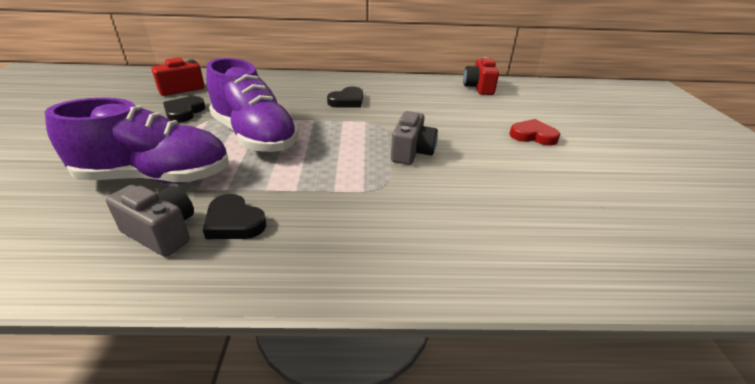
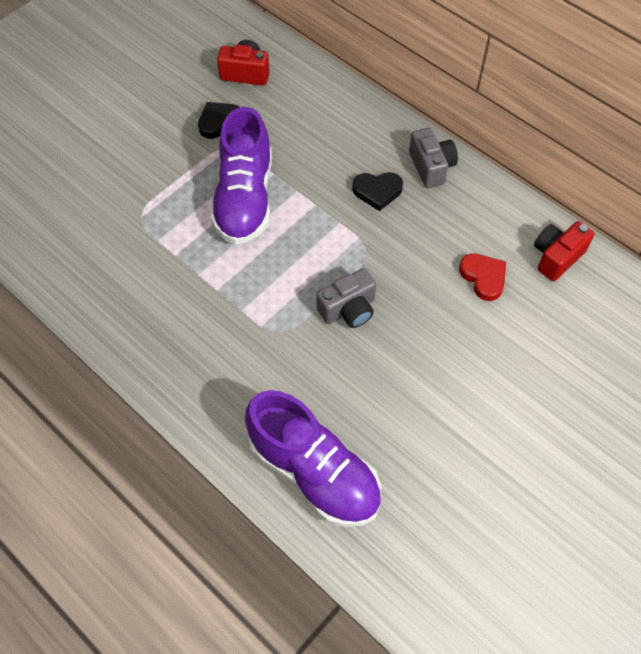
camera: 45 degrees right, 25 degrees up
(156, 177) = (141, 208): purple shoe -> purple shoe (314, 472)
(162, 232) = (109, 272): grey camera -> grey camera (431, 167)
(234, 222) = (153, 293): black heart -> none
(533, 136) = (494, 370): red heart -> red heart (483, 277)

